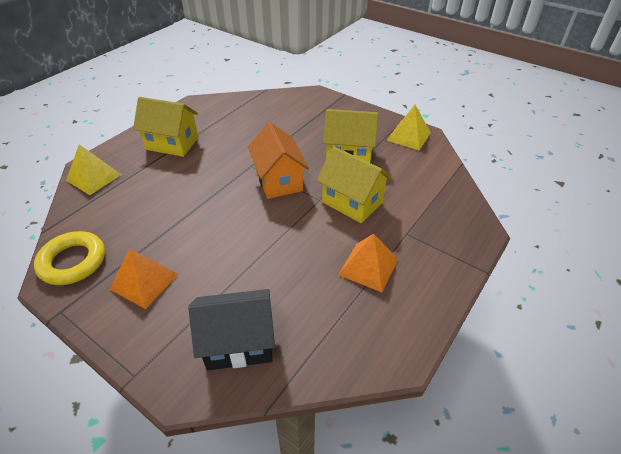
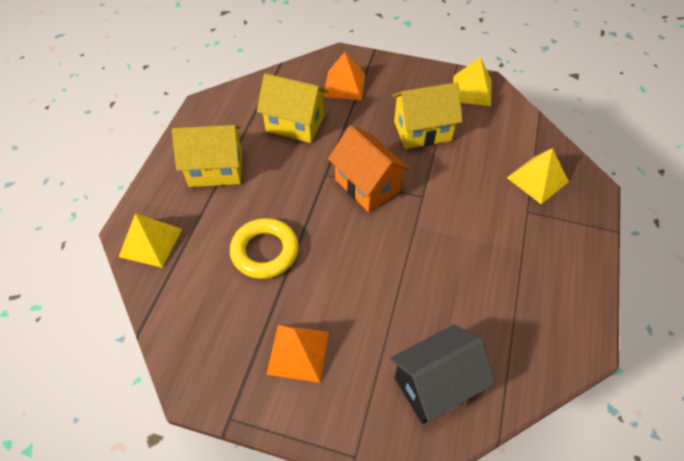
camera: 20 degrees left, 10 degrees up
(73, 262) = (202, 356): yellow ring -> yellow ring (265, 251)
(352, 202) = (457, 190): yellow house -> yellow house (295, 124)
(368, 267) = (511, 261): orange pyramid -> orange pyramid (344, 85)
(430, 212) = (537, 179): none -> yellow pyramid

